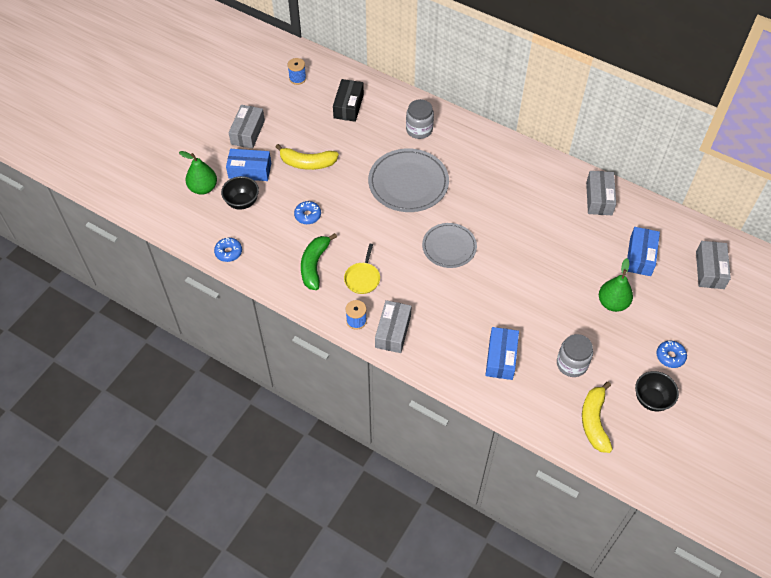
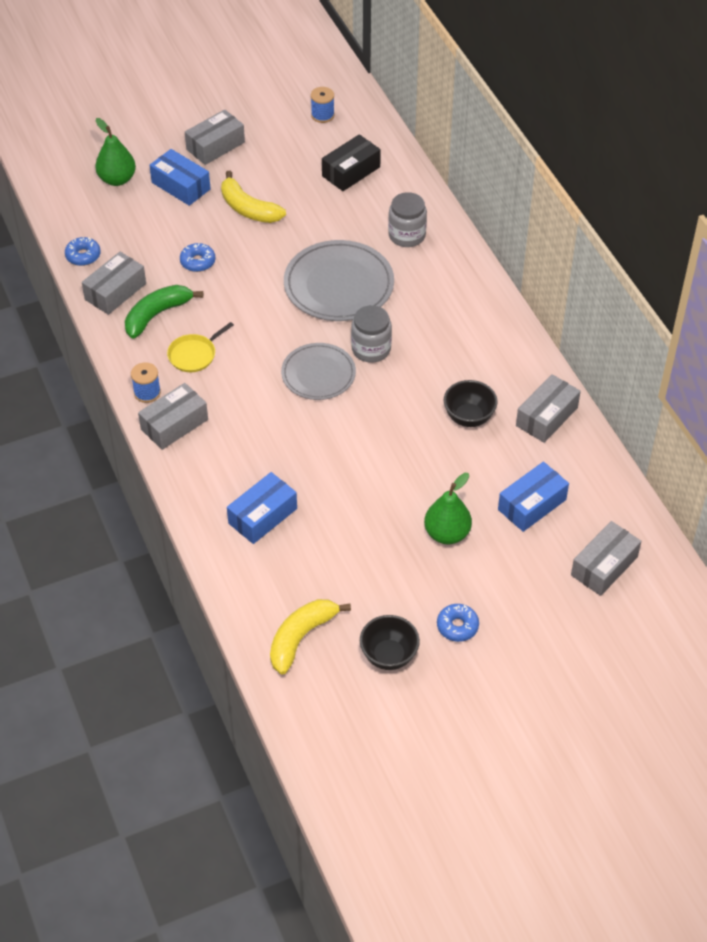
camera: 35 degrees right, 5 degrees down
(242, 202) = (143, 213): black bowl -> black bowl (469, 417)
(273, 265) = (115, 291): none -> grey box
(572, 364) = (335, 567): grey jar -> grey jar (371, 349)

